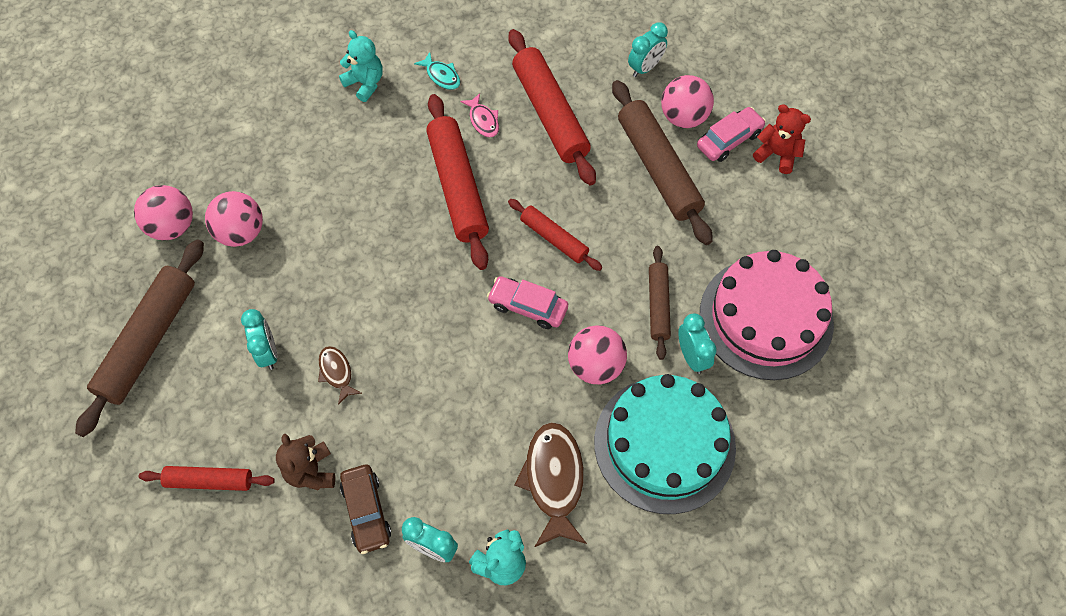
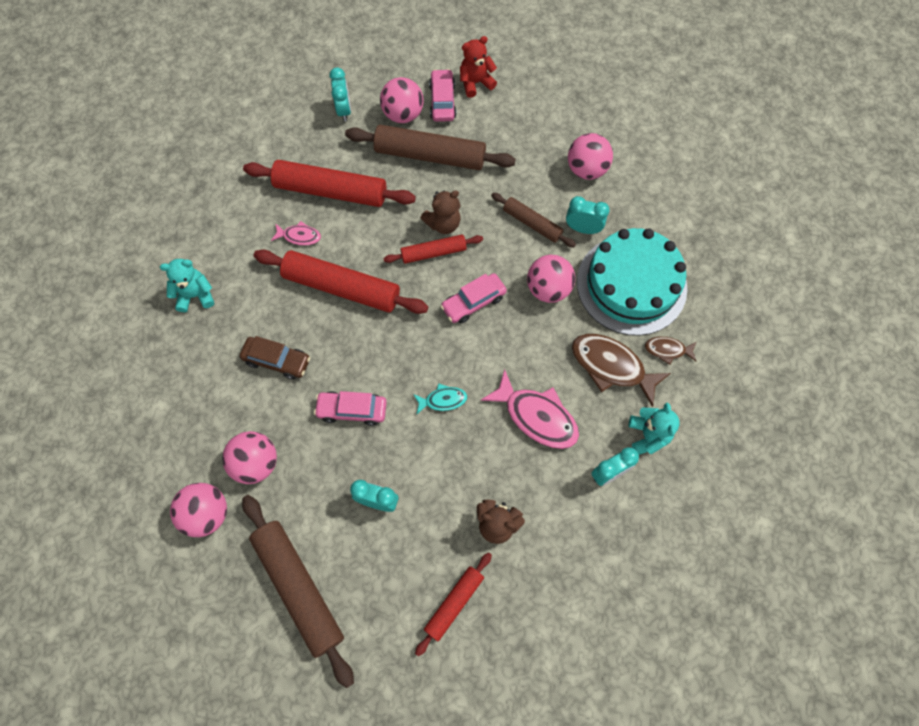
camera: 55 degrees left, 5 degrees up
(336, 372) = (431, 460): brown fish -> brown fish (667, 350)
(342, 274) = (352, 410): none -> pink car
(366, 511) = (553, 502): brown car -> brown car (277, 361)
(441, 76) = (236, 239): turquoise fish -> turquoise fish (443, 400)
(447, 440) = (537, 416): none -> pink fish
(592, 227) = (443, 224): none -> brown teddy bear
(766, 318) = (586, 169): pink cake -> pink ball

